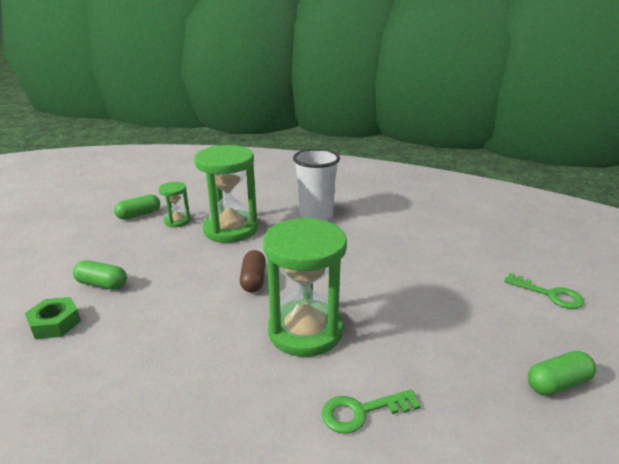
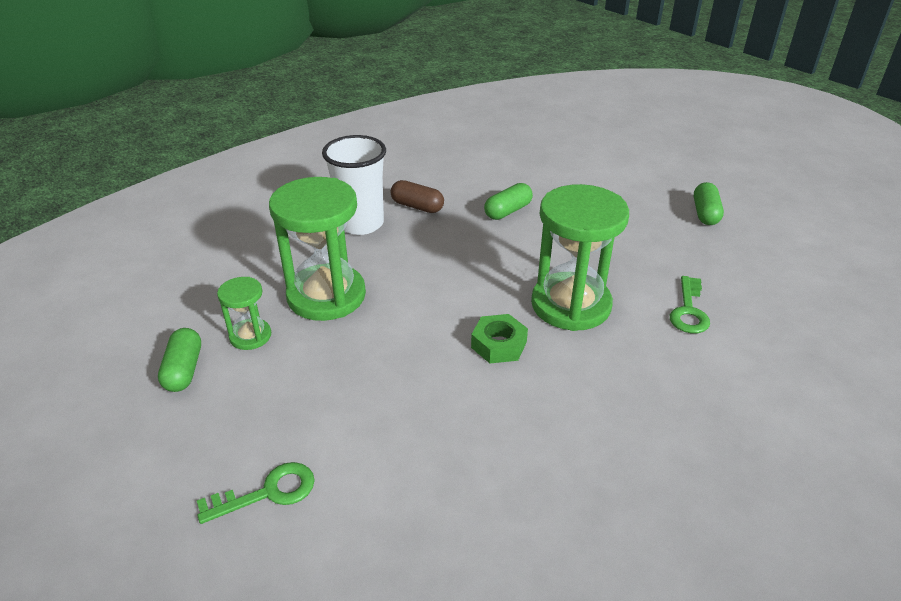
camera: 60 degrees left, 10 degrees up
(55, 323) = (416, 500): green nut -> green nut (499, 344)
(102, 284) = (356, 441): green capsule -> green capsule (508, 211)
(253, 280) = (457, 311): brown capsule -> brown capsule (417, 206)
(550, 294) = (611, 166): green key -> green key (268, 492)

